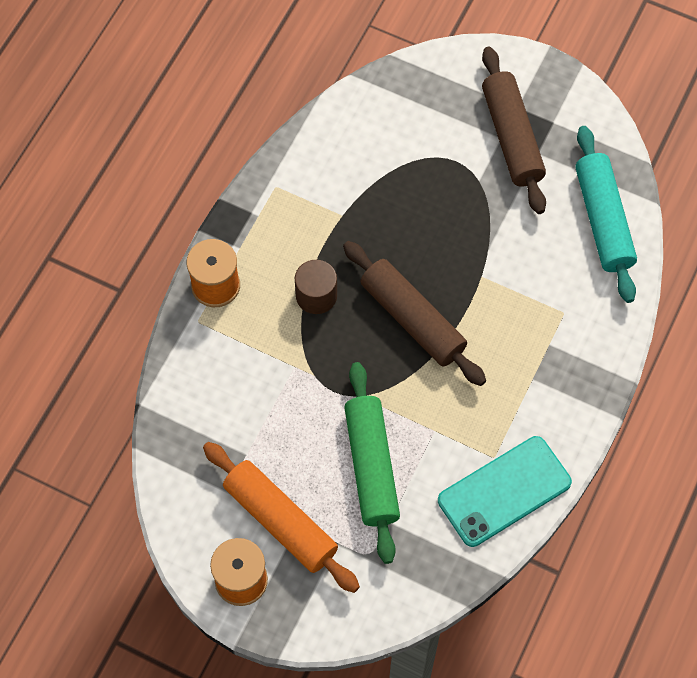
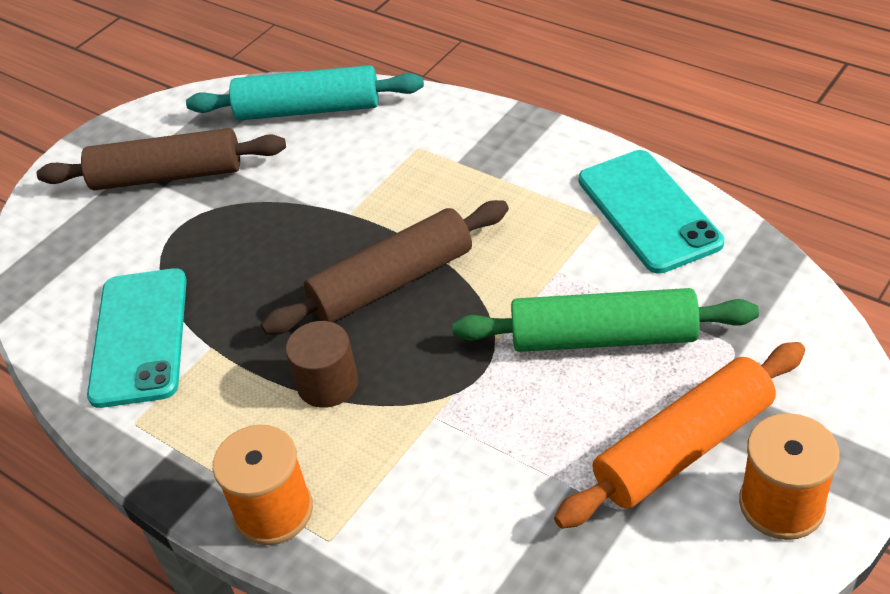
camera: 75 degrees left, 20 degrees down
(347, 168) = (140, 337): none -> turquoise phone

